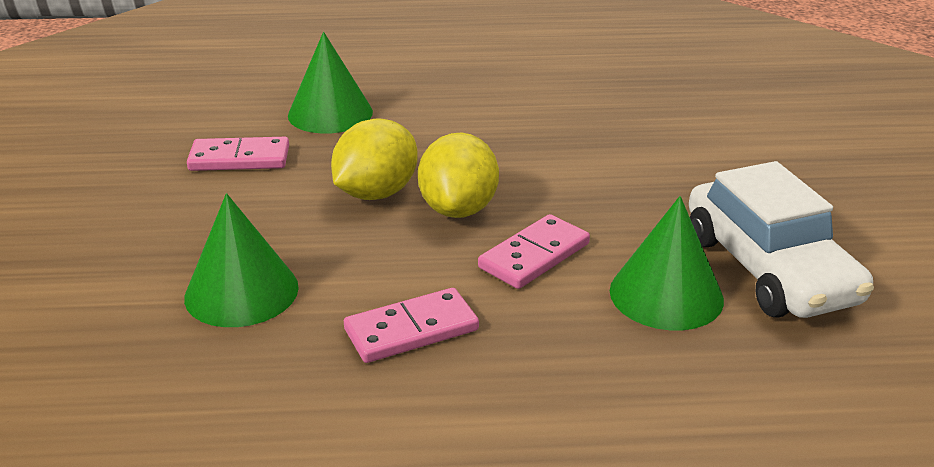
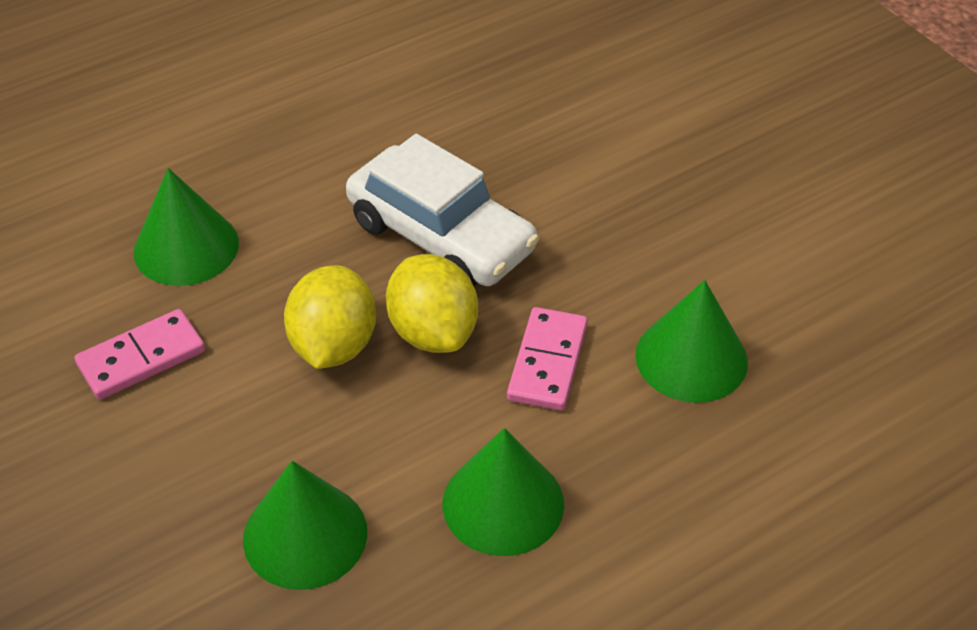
camera: 30 degrees left, 15 degrees up
(411, 330) = (503, 503): pink domino -> green cone
(769, 269) = (756, 288): white car -> white car (441, 236)

